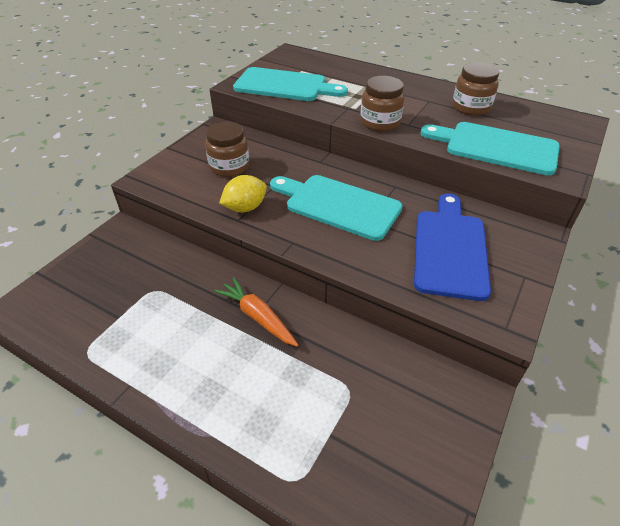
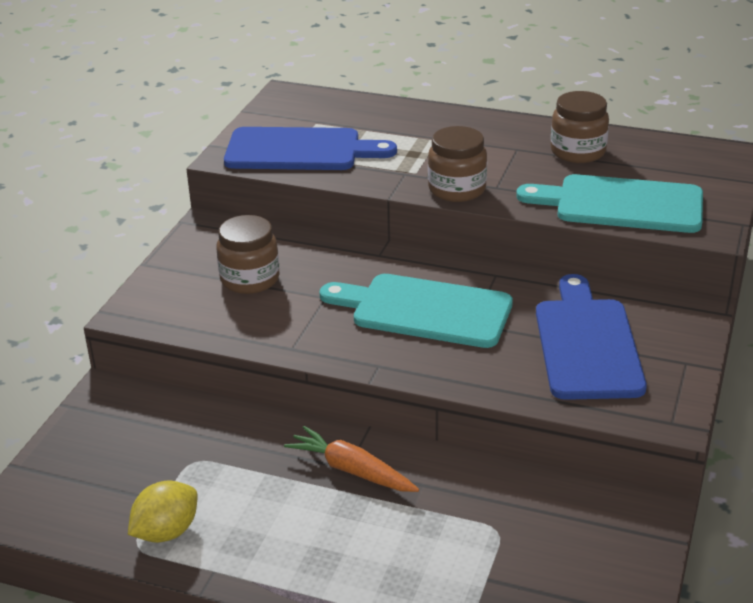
camera: 10 degrees left, 10 degrees down
(245, 208) = (296, 331): yellow lemon -> yellow lemon (166, 532)
(285, 86) = (300, 150): turquoise cutting board -> blue cutting board

